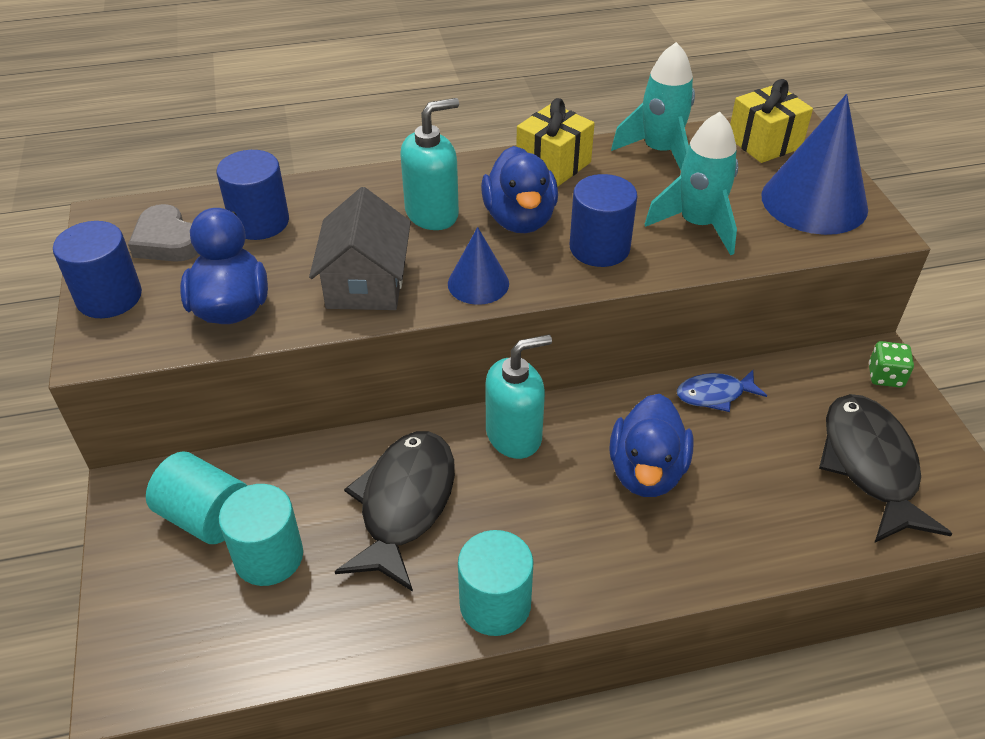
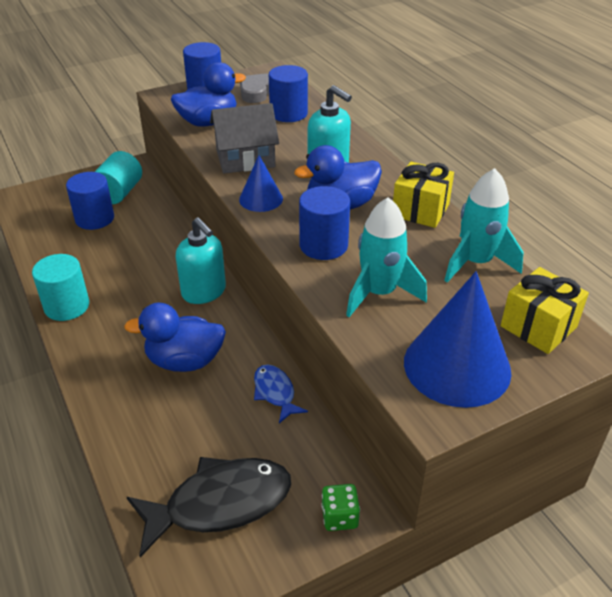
camera: 75 degrees right, 5 degrees down
(269, 556) = (95, 219): turquoise cylinder -> blue cylinder
(404, 504) = (137, 257): black fish -> none

